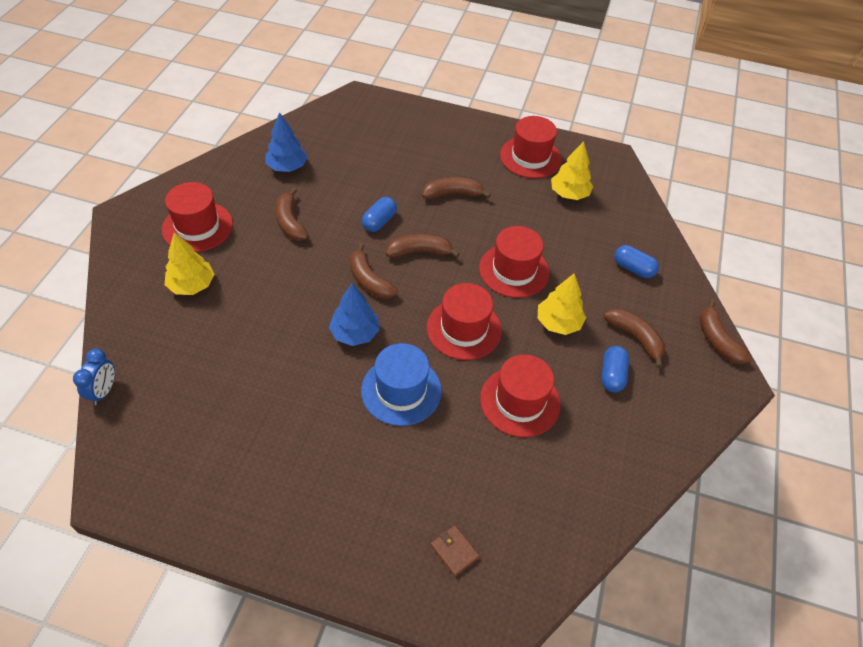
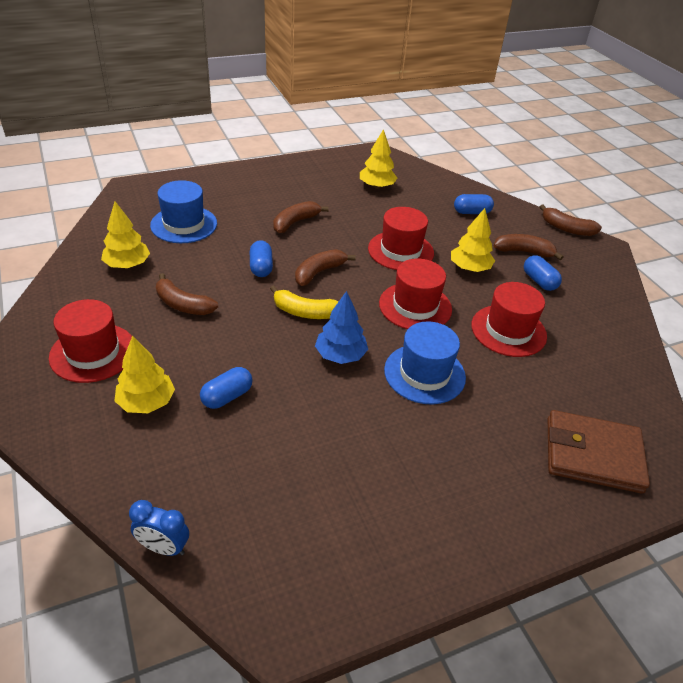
camera: 40 degrees left, 10 degrees down
(104, 391) = (163, 547): blue clock -> blue clock turned 135 degrees clockwise
(243, 314) = (227, 396): none -> blue capsule
(287, 167) = (127, 265): blue tree -> yellow tree
(362, 151) = (184, 224): none -> blue hat
(369, 280) = (305, 312): brown banana -> yellow banana
(454, 551) = (592, 455): brown wallet -> brown wallet, size x2.34
(530, 157) = (322, 175): red hat -> none

